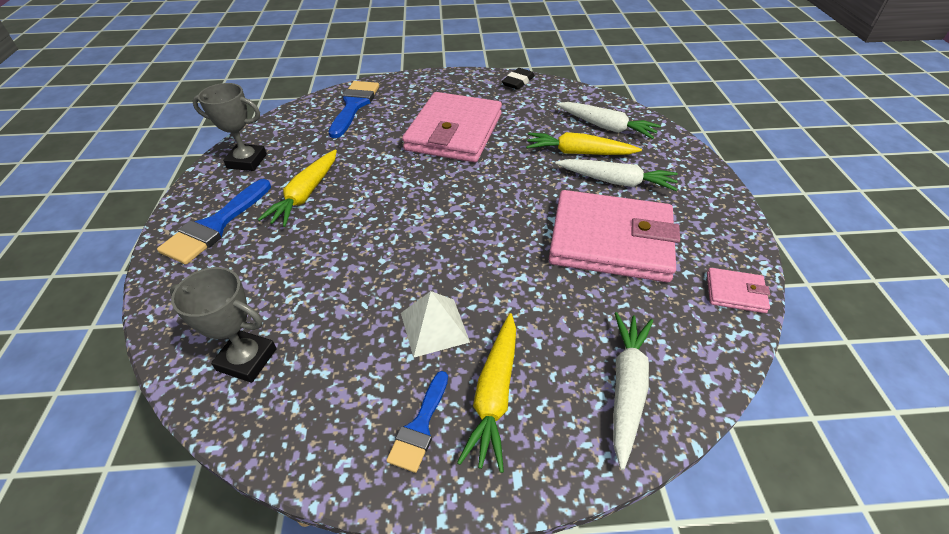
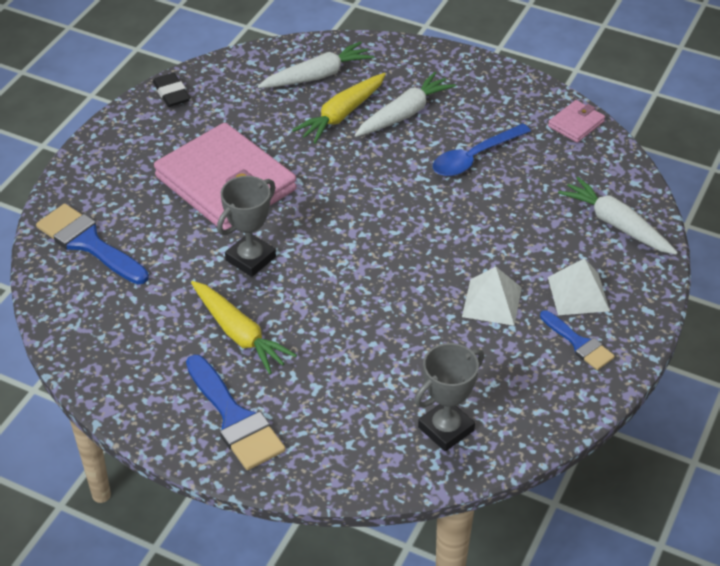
camera: 60 degrees left, 0 degrees up
(247, 161) = (127, 368): grey trophy -> grey trophy (250, 259)
(494, 395) = (578, 294): yellow carrot -> white pyramid
(610, 241) = (474, 157): pink wallet -> blue spoon

